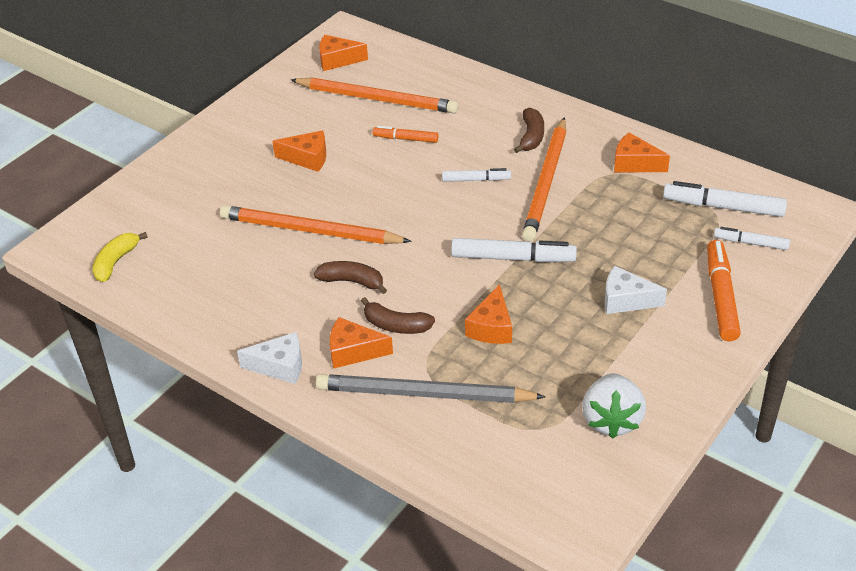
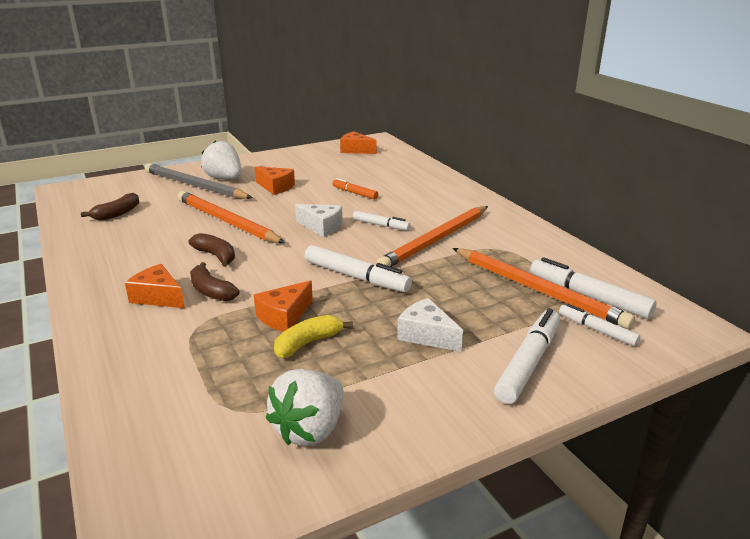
camera: 25 degrees right, 15 degrees down
(116, 262) = (87, 204): yellow banana -> yellow banana (308, 343)
(231, 163) = (224, 178): none -> white strawberry
(280, 366) = (95, 289): white cheese -> white cheese (322, 227)
(377, 99) = (359, 171): orange pencil -> orange pencil (537, 289)
(424, 394) = (170, 344): grey pencil -> grey pencil (194, 186)
(531, 137) = (451, 213): brown banana -> brown banana (117, 214)
(634, 163) = (525, 247): orange cheese -> none
(720, 296) = (528, 362): orange marker -> white marker

